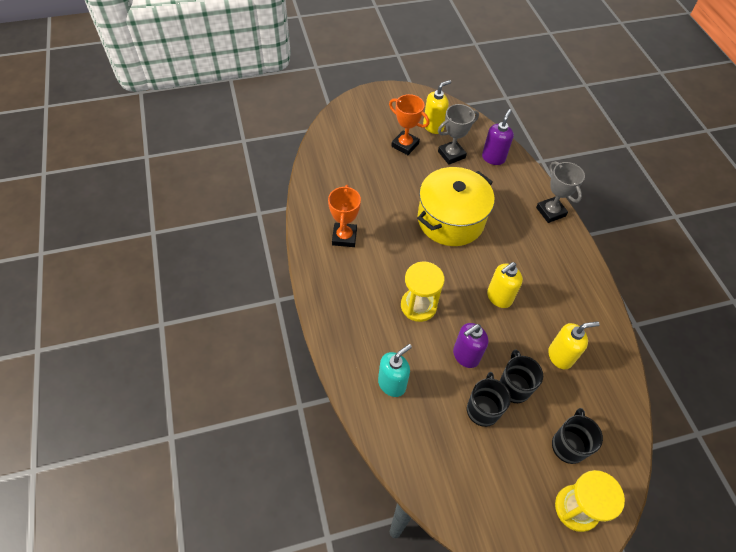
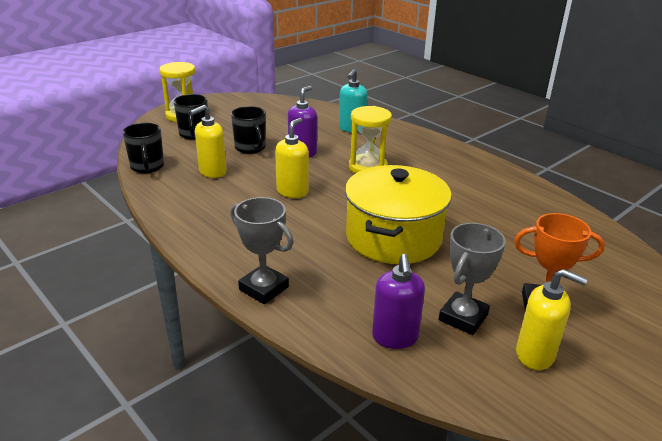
camera: 155 degrees right, 25 degrees down
(344, 237) = (489, 190): orange trophy -> none
(433, 126) = (535, 355): yellow soap dispenser -> yellow soap dispenser turned 90 degrees counterclockwise
(483, 409) = (271, 134): black mug -> black mug (147, 167)

